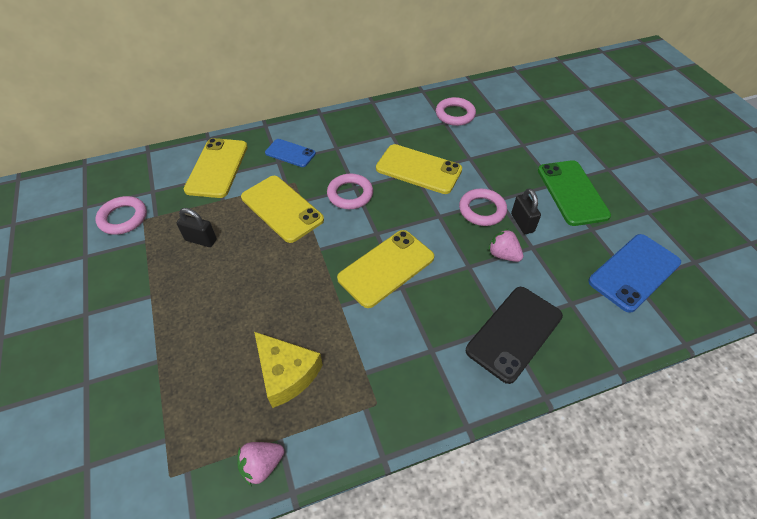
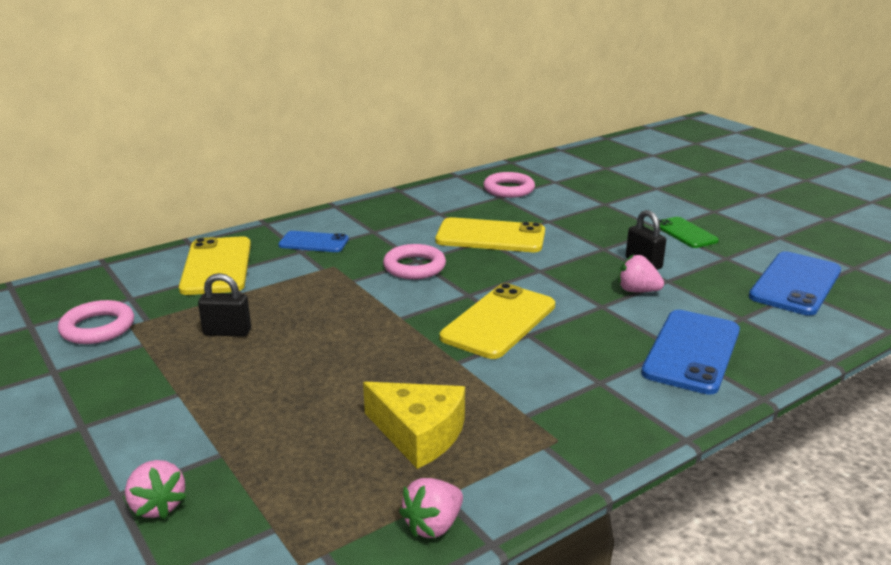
camera: 15 degrees left, 25 degrees down
(105, 400) = (157, 506): none -> pink strawberry
(282, 208) = (329, 290): yellow phone -> none
(482, 210) = (589, 259): pink ring -> none
(514, 333) = (691, 351): black phone -> blue phone
(572, 192) = (685, 233): green phone -> green phone, size x0.61

